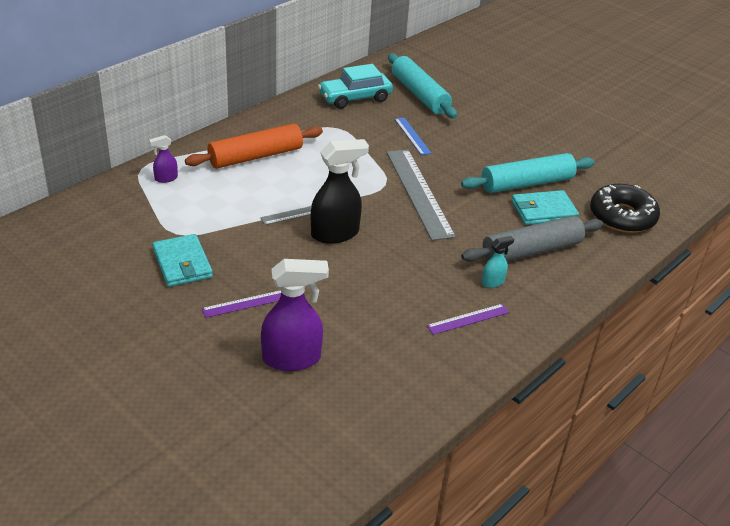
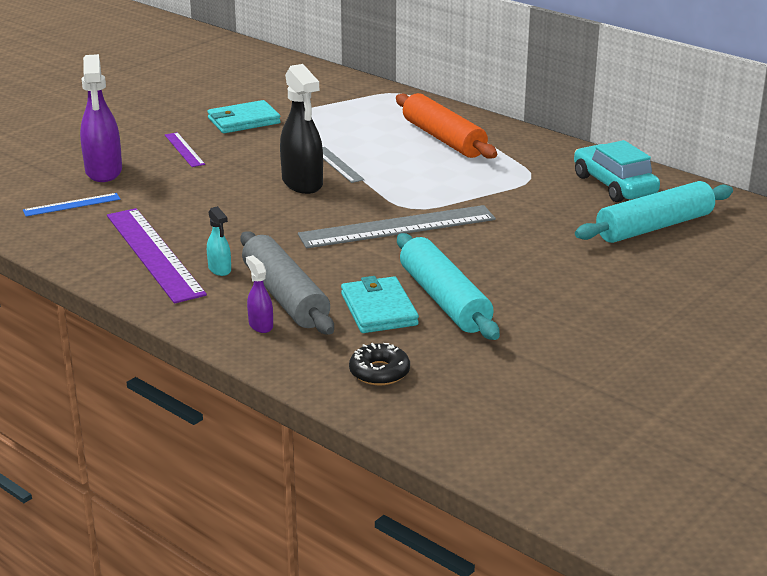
camera: 90 degrees right, 10 degrees down
(166, 178) = (384, 103): purple spray bottle -> purple spray bottle (260, 325)
(412, 136) = (534, 222): blue ruler -> blue ruler (72, 205)
(468, 319) = (153, 254): purple ruler -> purple ruler, size x2.03
(622, 216) = (379, 372): black donut -> black donut, size x0.58

